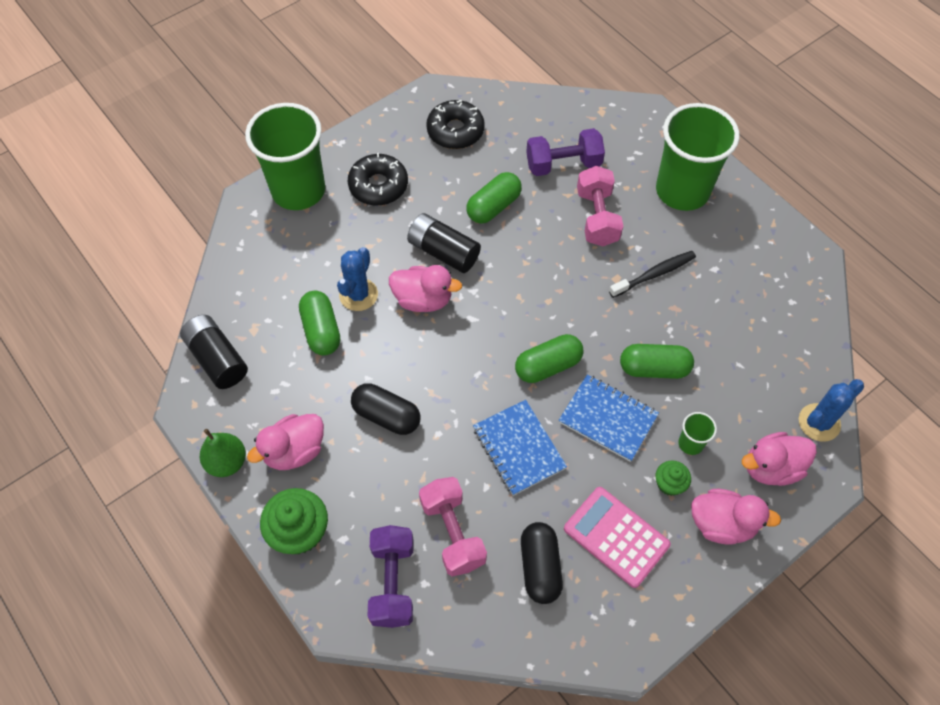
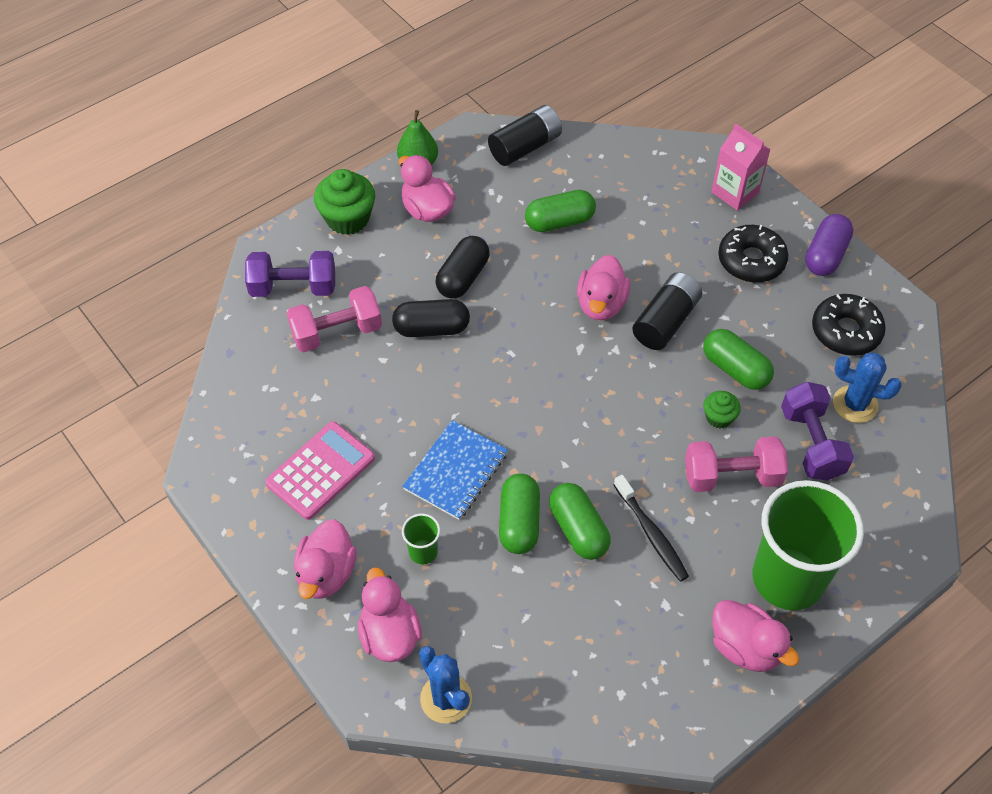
camera: 90 degrees right, 5 degrees down
(298, 190) = (735, 192): green cup -> pink carton
(358, 295) = (604, 249): blue cactus -> blue cactus (855, 404)
(376, 135) = (825, 255): none -> purple capsule
(519, 448) = (423, 388): blue notebook -> none
(540, 567) = (295, 403): black capsule -> black capsule (431, 328)
(548, 366) = (521, 417): green capsule -> green capsule (578, 529)
(669, 484) = (376, 526): green cupcake -> green cupcake (718, 417)
(741, 221) = (745, 647): none -> pink duck

